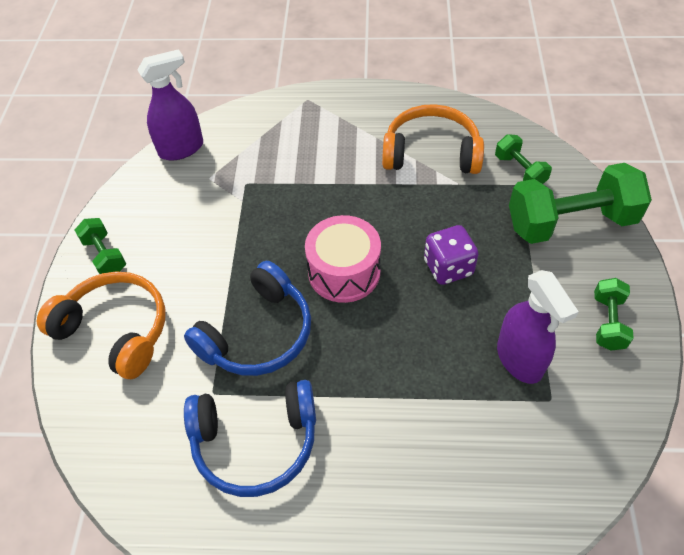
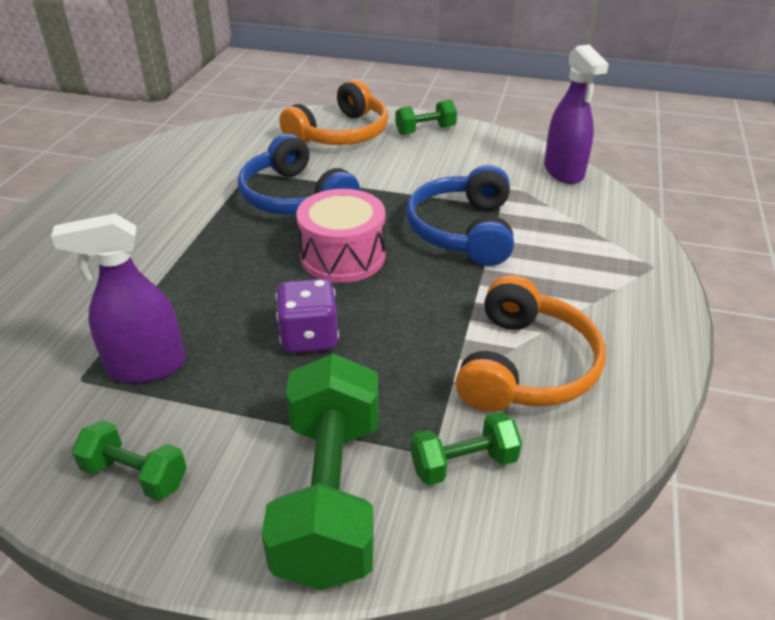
camera: 100 degrees right, 15 degrees down
(255, 443) = (188, 187): blue headphones -> blue headphones (463, 231)

